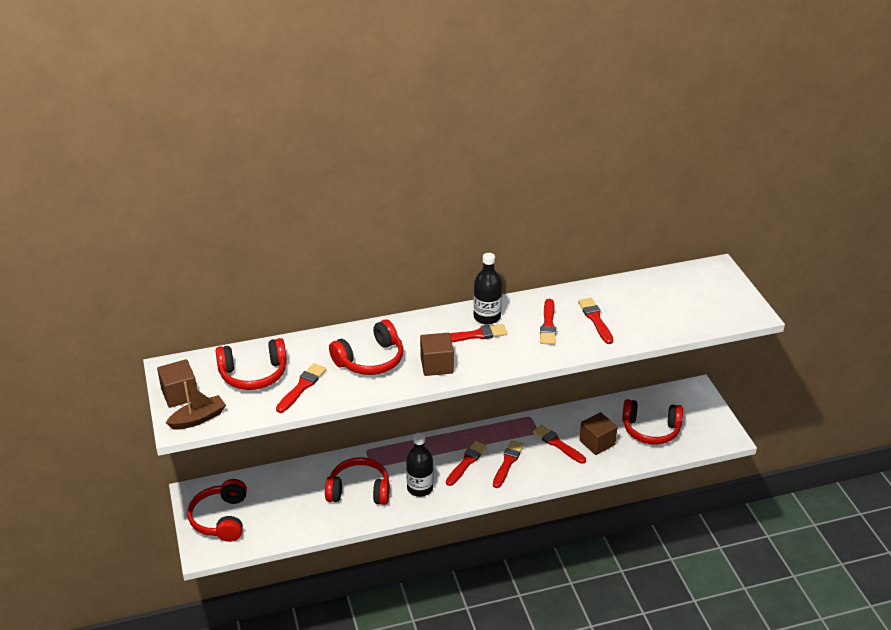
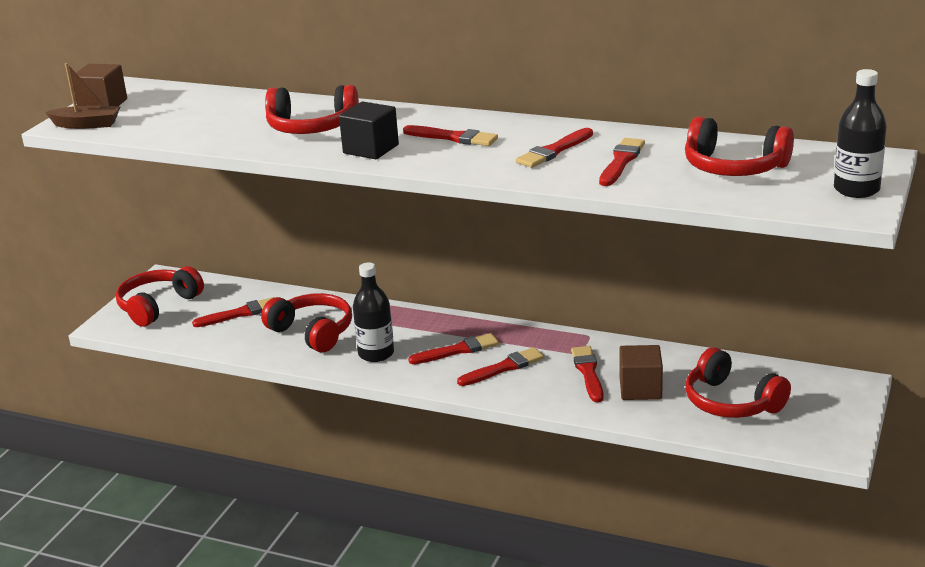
camera: 40 degrees right, 10 degrees down
(253, 374) = (187, 108): red headphones -> red headphones (734, 167)
(302, 387) = (212, 129): red brush -> red brush (240, 313)
(437, 365) = (371, 149): brown cube -> black cube
(487, 317) = (493, 127): black bottle -> black bottle (856, 189)

